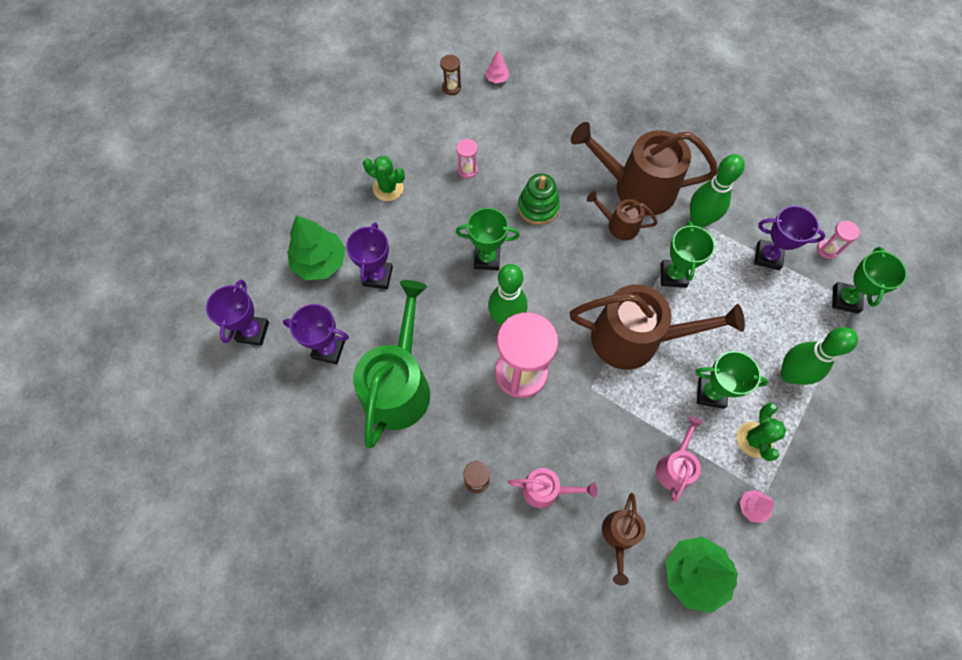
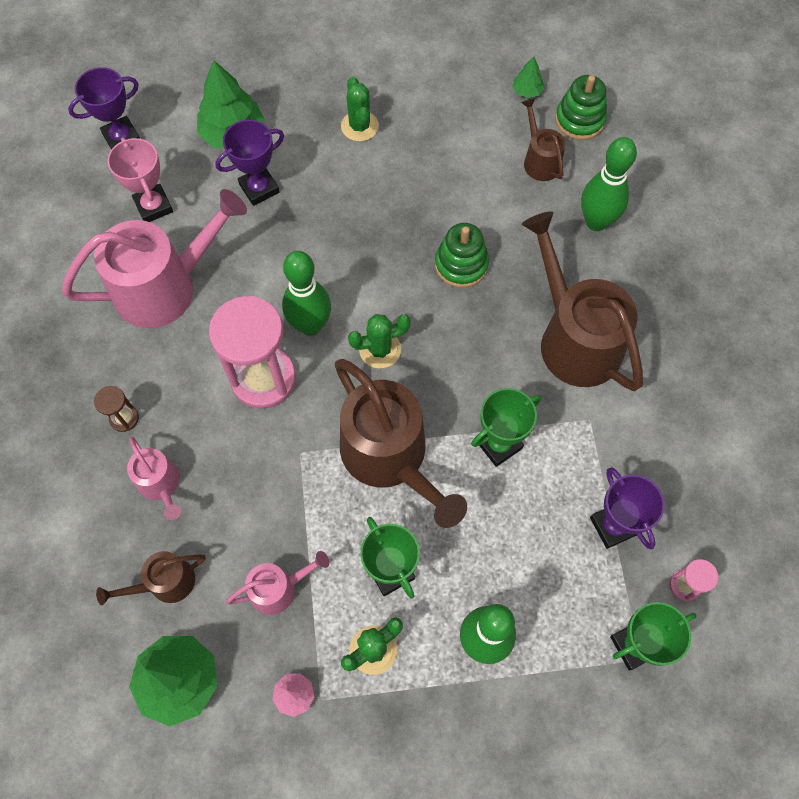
camera: 50 degrees right, 0 degrees up
(329, 349) = (153, 206): purple trophy -> pink trophy
(399, 385) = (165, 287): green watering can -> pink watering can
(451, 88) = (527, 91): brown hourglass -> green tree
(467, 170) = (444, 174): pink hourglass -> none
(487, 258) = (360, 262): green trophy -> none
(497, 78) = (579, 120): pink tree -> green stacking toy
(557, 292) = (380, 349): none -> green cactus
(619, 225) = (511, 352): brown watering can -> brown watering can (540, 160)
(699, 220) = (592, 425): green bowling pin -> green bowling pin (596, 222)

